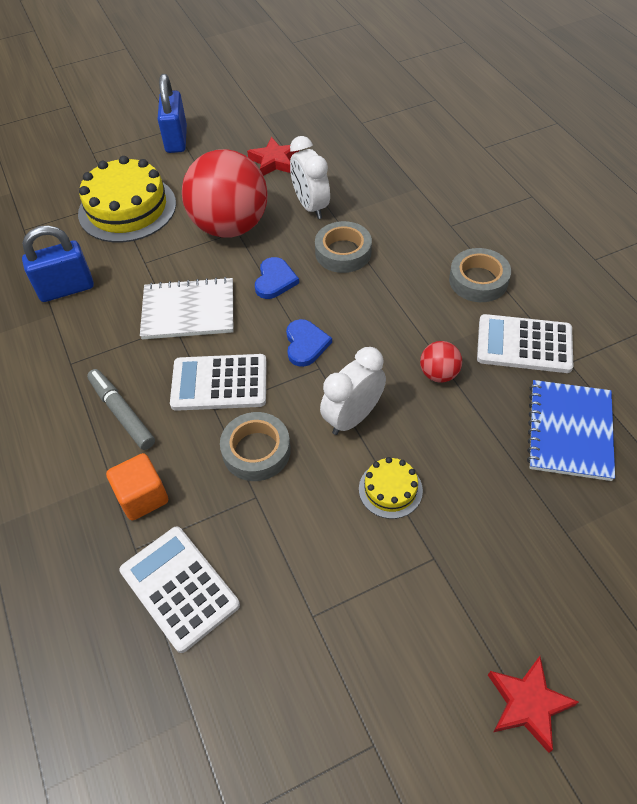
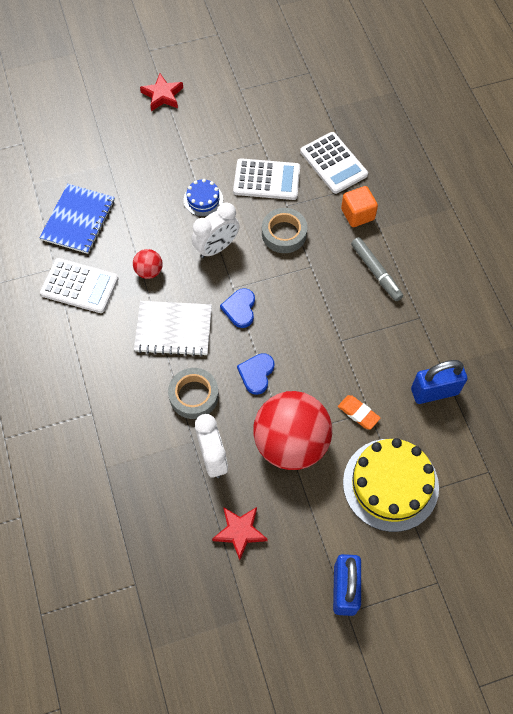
camera: 175 degrees left, 10 degrees up
(156, 259) = (358, 413): none -> orange eraser
(188, 310) = (329, 353): white notebook -> white notebook (173, 329)
(219, 383) = (306, 286): white calculator -> white calculator (266, 180)
(390, 489) = (203, 199): yellow cake -> blue cake
(478, 280) = (90, 348): grey tape -> none

